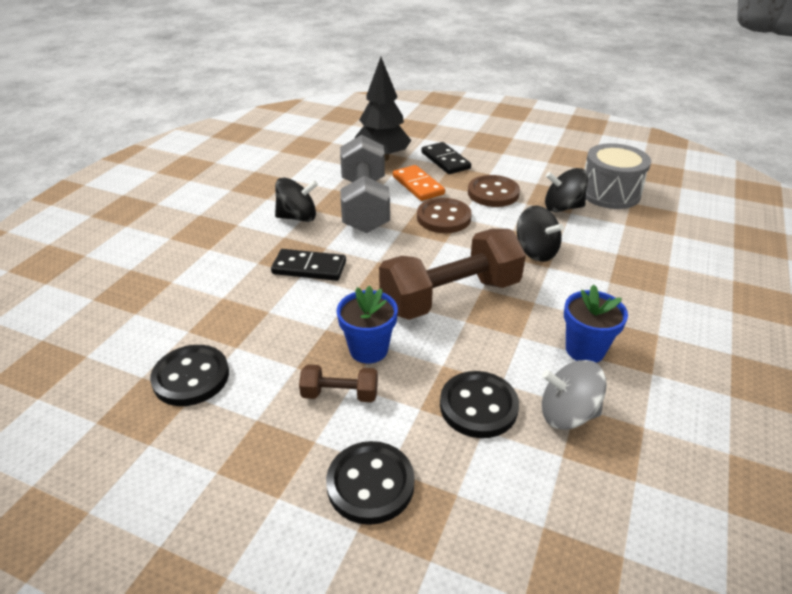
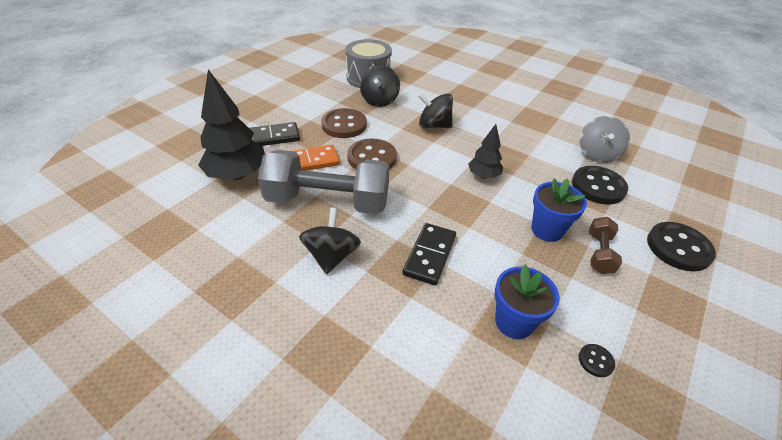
camera: 80 degrees left, 5 degrees up
(191, 377) = (595, 361): black button -> black button, size x0.45
(450, 296) = (483, 176): brown dumbbell -> black tree
(535, 252) = (434, 125): black spinning top -> black spinning top turned 135 degrees counterclockwise
(585, 349) = (541, 134): blue flower pot -> blue flower pot (514, 322)

